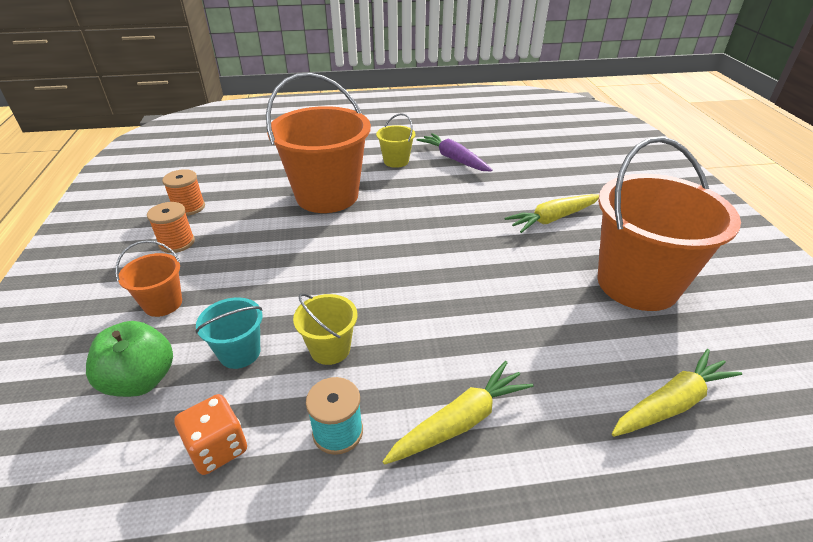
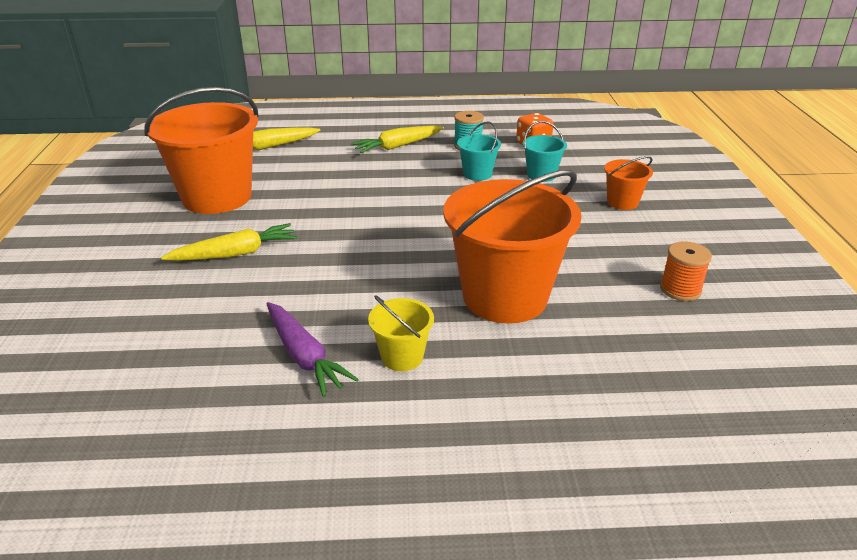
camera: 175 degrees left, 5 degrees down
(141, 380) = (599, 167): green apple -> none
(177, 243) = (655, 248): orange spool -> none
(330, 349) = (477, 174): yellow bucket -> turquoise bucket

